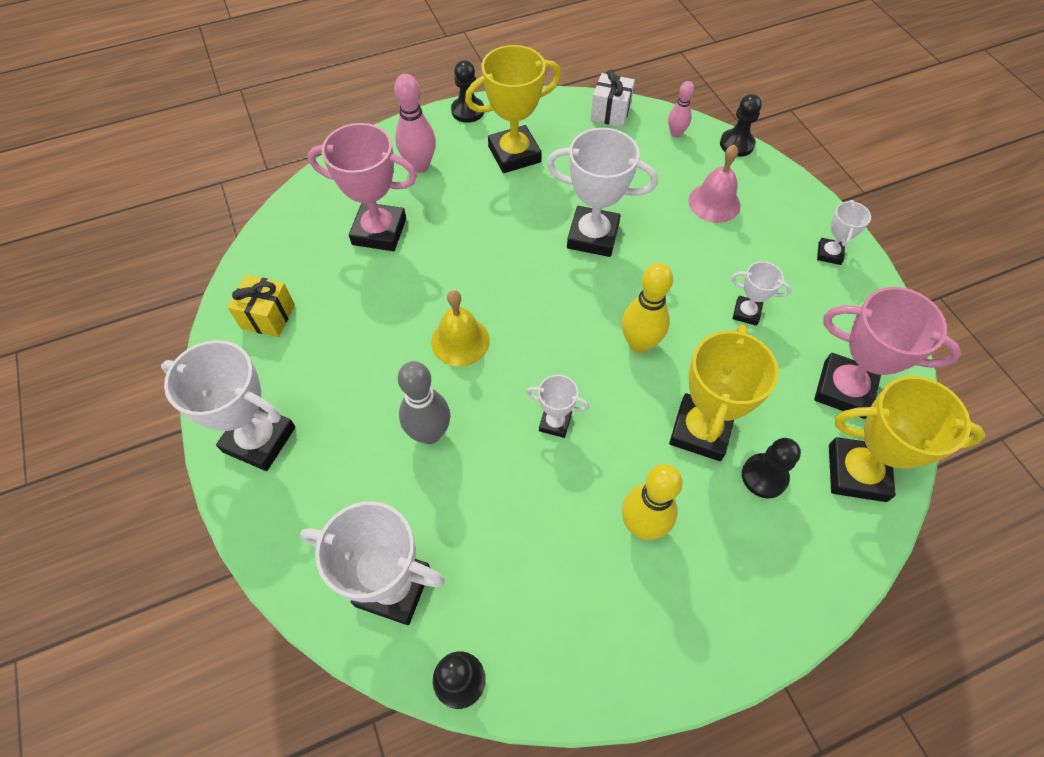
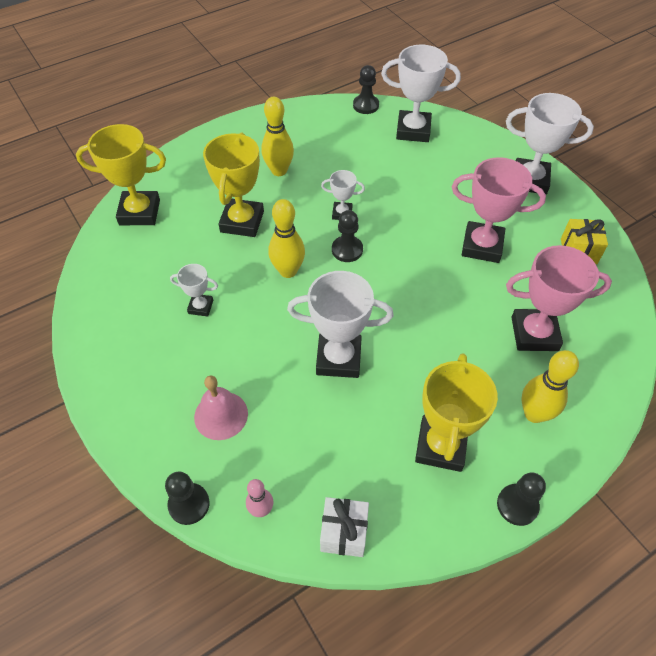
camera: 170 degrees right, 5 degrees down
(419, 166) = (534, 414): pink bowling pin -> yellow bowling pin
(429, 433) = (423, 197): grey bowling pin -> none
(460, 341) = (425, 254): yellow bell -> none
(514, 154) = (441, 446): yellow trophy -> yellow trophy turned 45 degrees counterclockwise
(764, 476) = (201, 203): black pawn -> black pawn (347, 250)
(829, 253) = (115, 373): white trophy -> none
(844, 389) = (134, 260): pink trophy -> pink trophy (482, 246)

